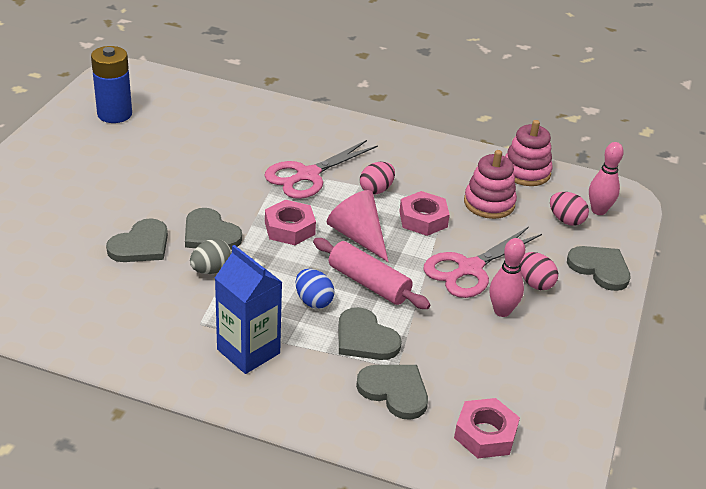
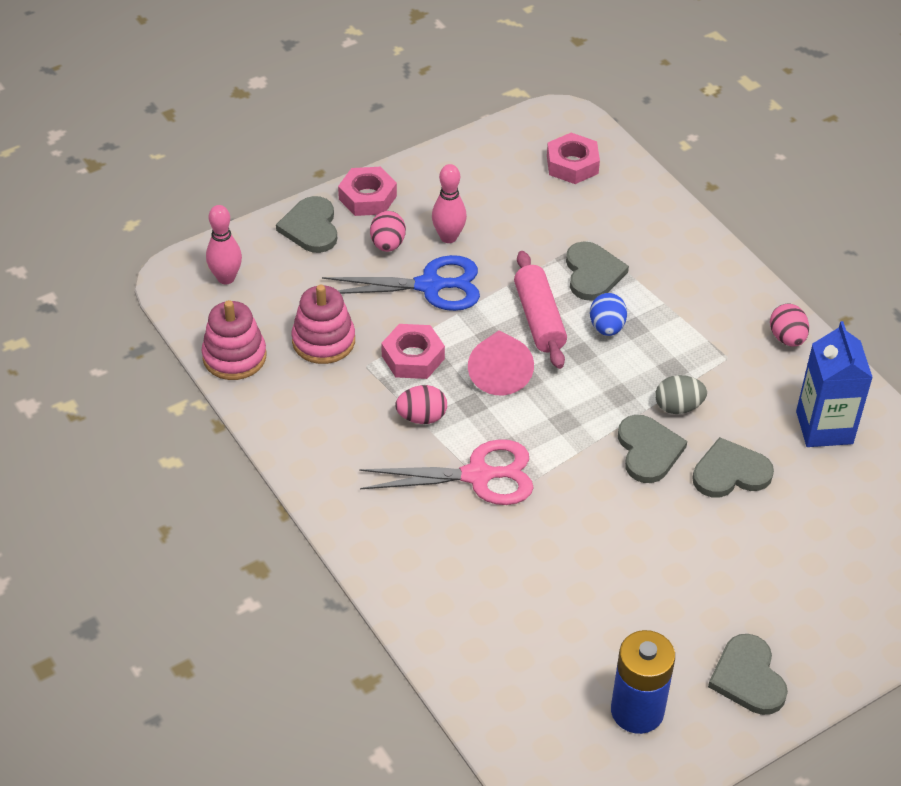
camera: 140 degrees left, 10 degrees up
(248, 351) = (703, 311): blue carton -> blue carton (824, 427)
(289, 228) = (560, 415): pink nut -> pink nut (367, 197)
(394, 391) = (610, 223): grey heart -> grey heart (748, 677)
(469, 269) = (430, 286): pink scissors -> blue scissors
(566, 220) = (273, 285): pink egg -> pink egg (787, 338)

